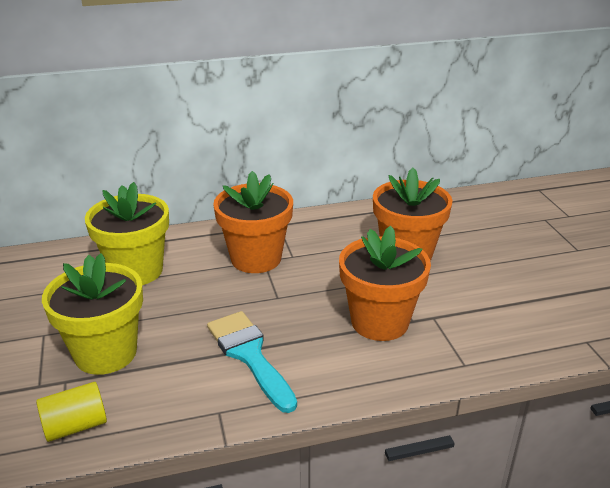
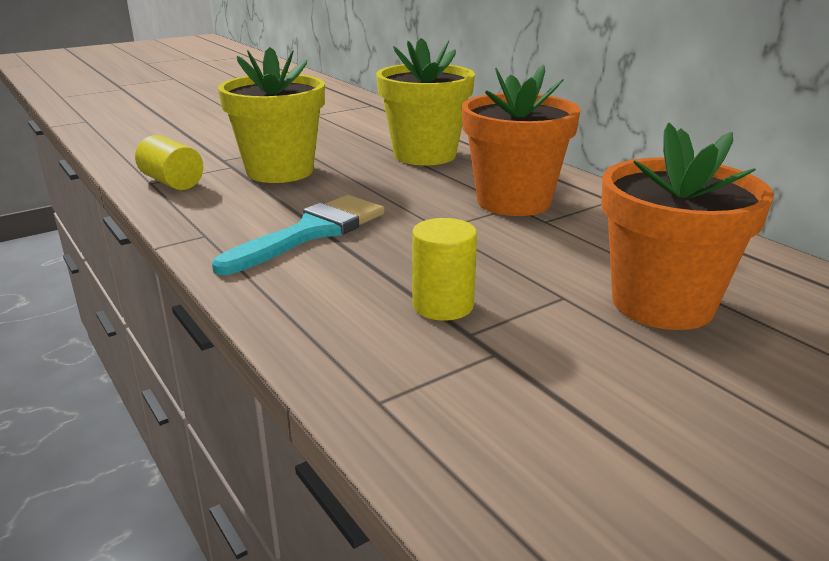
camera: 70 degrees right, 5 degrees down
(379, 322) = (443, 305): orange flower pot -> yellow cylinder

